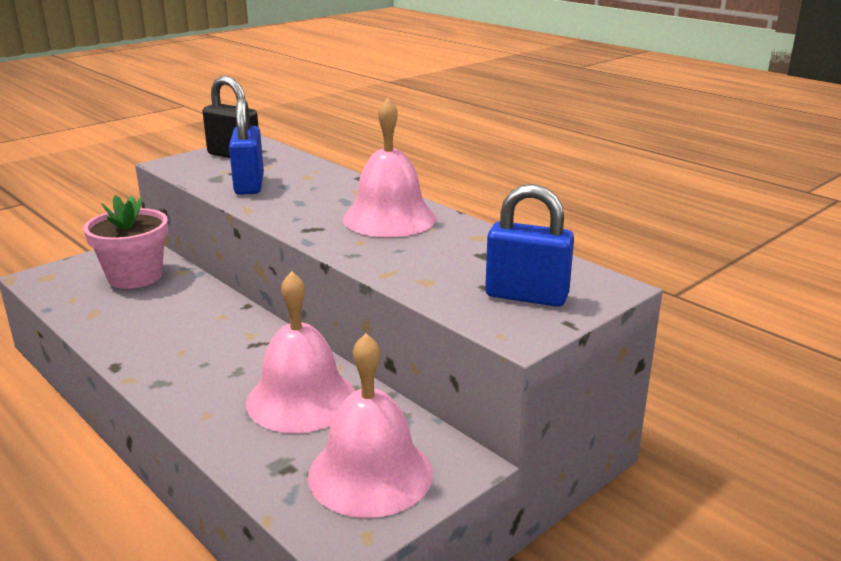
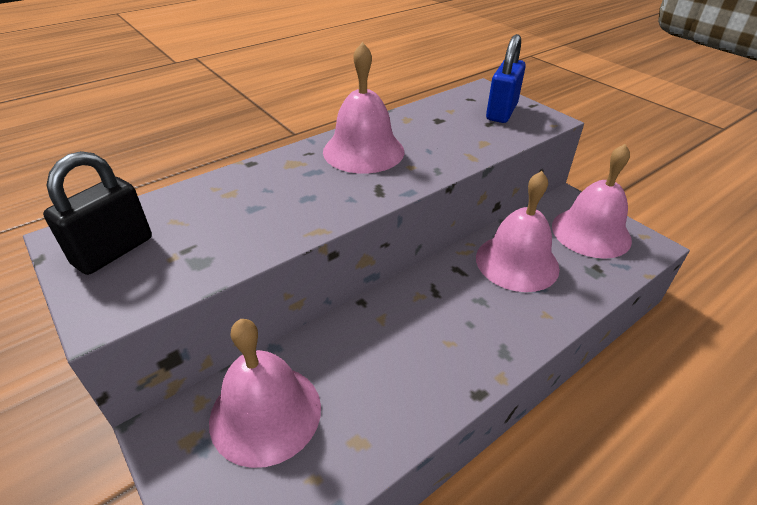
camera: 85 degrees left, 15 degrees up
(135, 276) = (265, 413): pink flower pot -> pink bell
(249, 185) = (241, 232): blue padlock -> none

